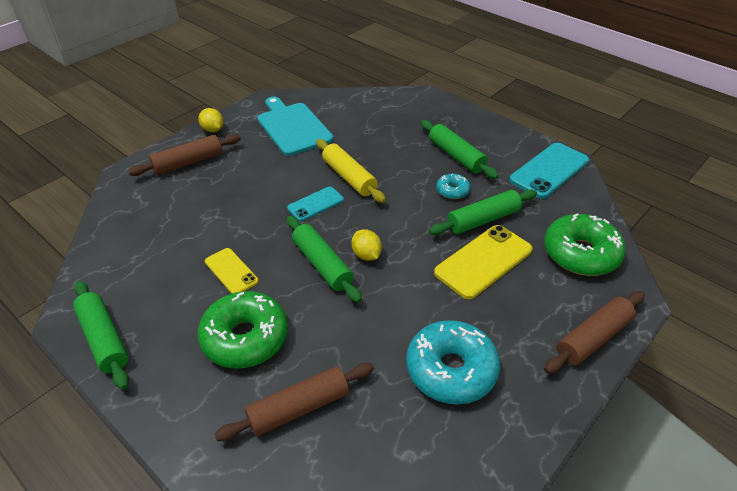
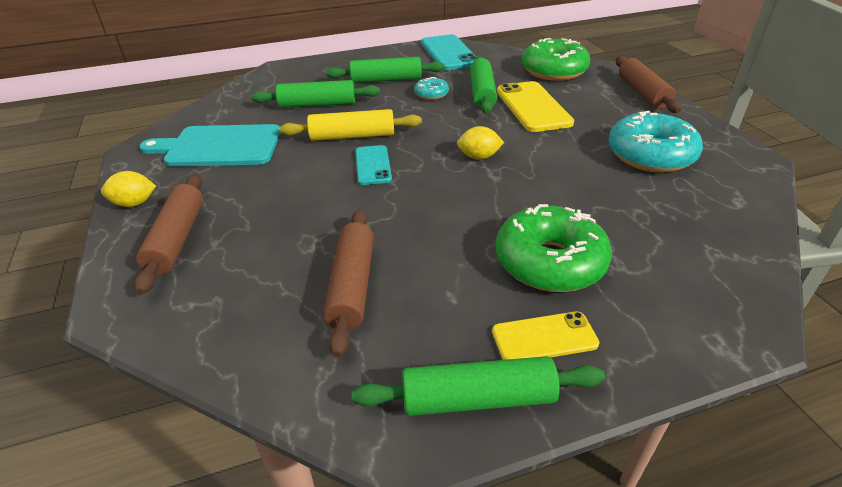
camera: 60 degrees left, 5 degrees down
(231, 271) = (432, 248): yellow phone -> yellow phone (544, 337)
(298, 408) = (666, 248): brown rolling pin -> brown rolling pin (352, 286)
(322, 265) = (472, 184): green rolling pin -> green rolling pin (317, 104)

